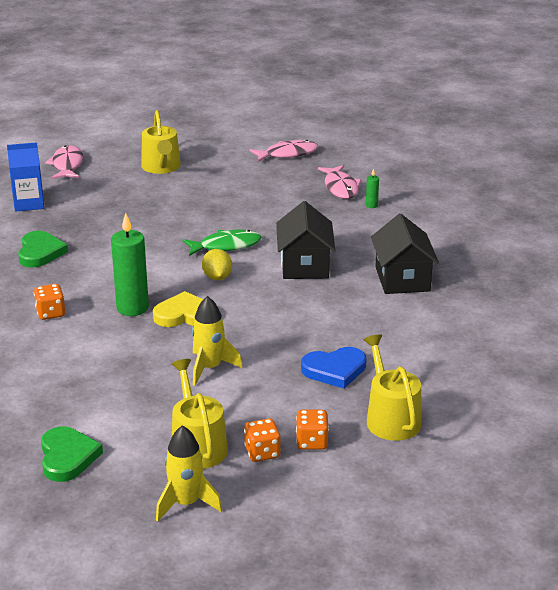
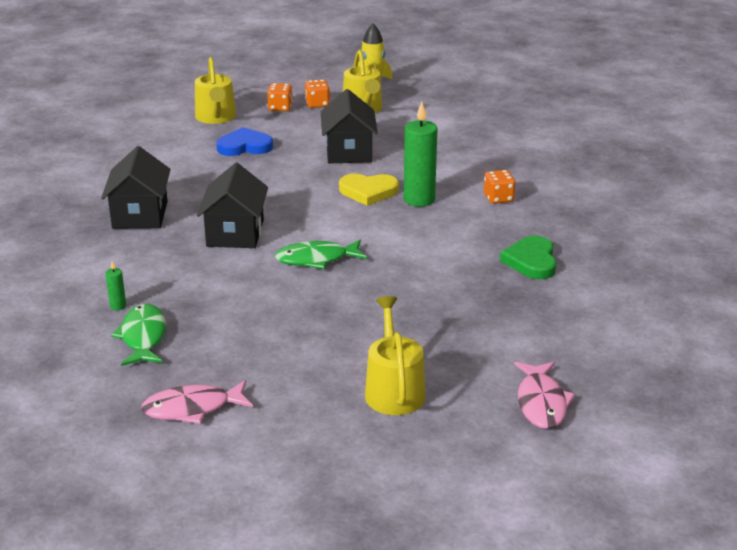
camera: 175 degrees left, 0 degrees up
(29, 203) = (572, 331): blue carton -> none
(67, 457) = (456, 107): green heart -> none
(210, 368) = (349, 152): yellow rocket -> black house
(217, 277) = (332, 225): yellow lemon -> none
(340, 187) = (143, 337): pink fish -> green fish

